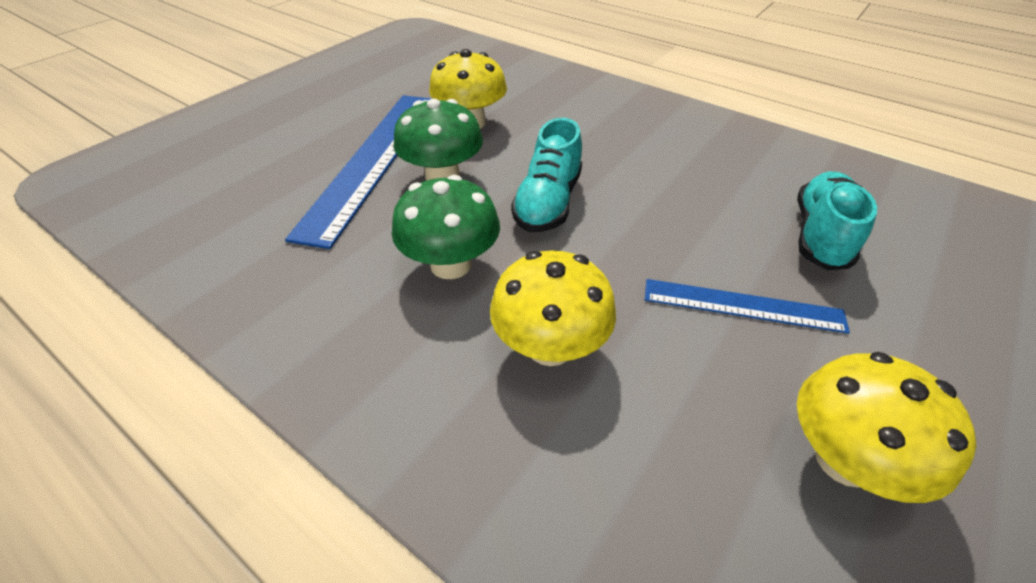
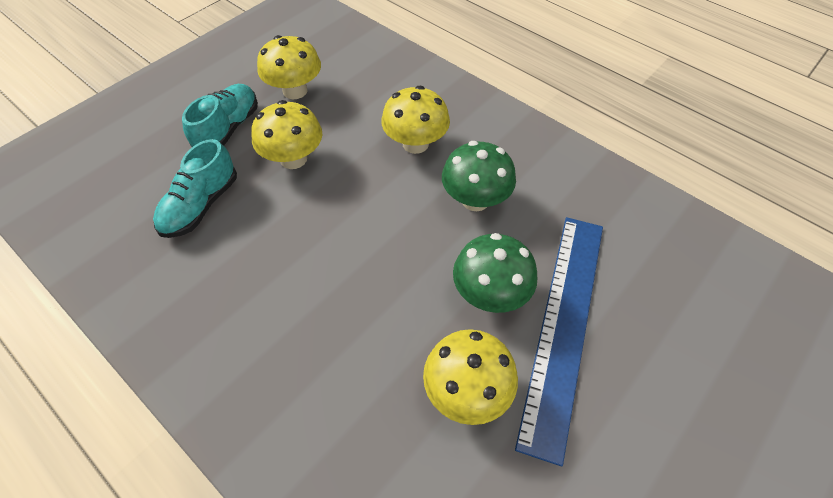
camera: 175 degrees left, 10 degrees up
(548, 203) = (397, 254): turquoise shoe -> turquoise shoe (228, 129)
(742, 305) = (293, 159): blue ruler -> yellow mushroom

